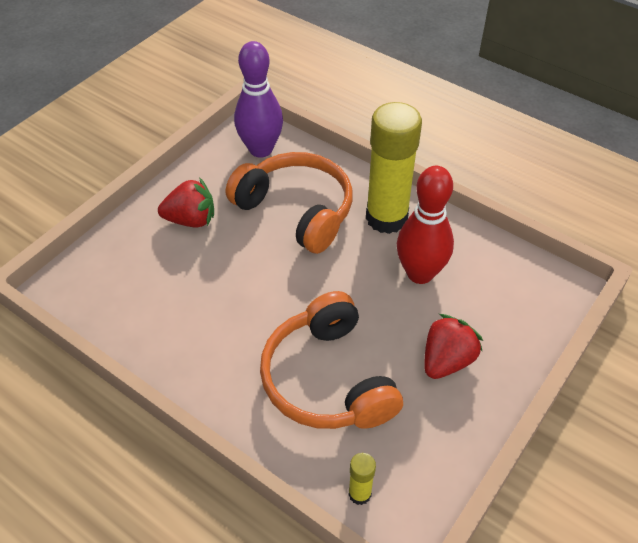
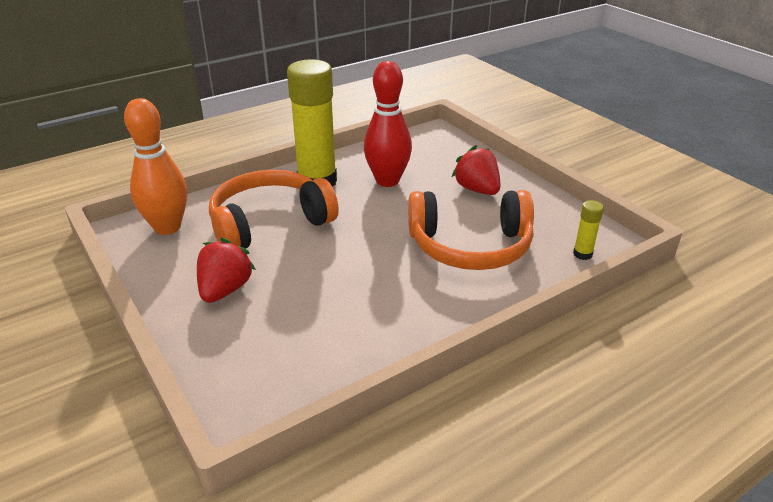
camera: 70 degrees left, 15 degrees down
(261, 149) = (167, 227): purple bowling pin -> orange bowling pin

